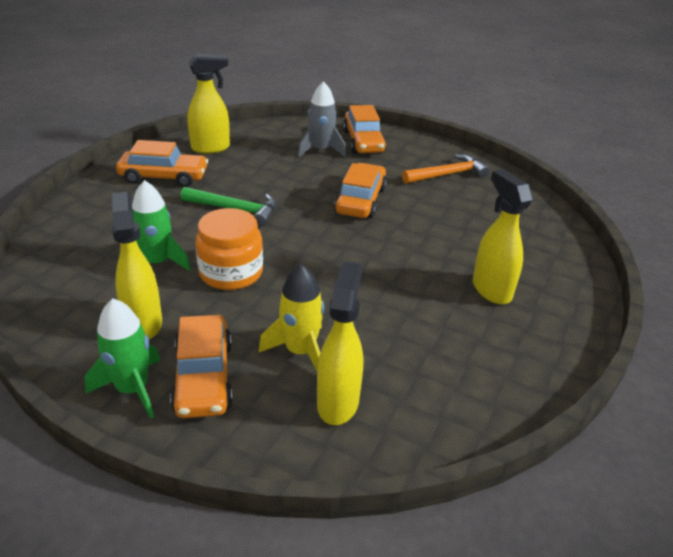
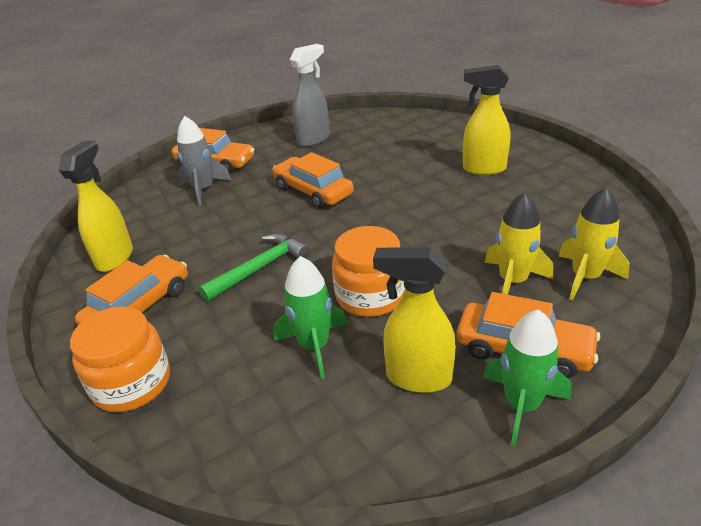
camera: 55 degrees left, 0 degrees up
(91, 202) = (132, 383): none -> orange jar
(338, 402) = (585, 277): yellow spray bottle -> yellow rocket
(448, 174) = (314, 140): orange hammer -> grey spray bottle

